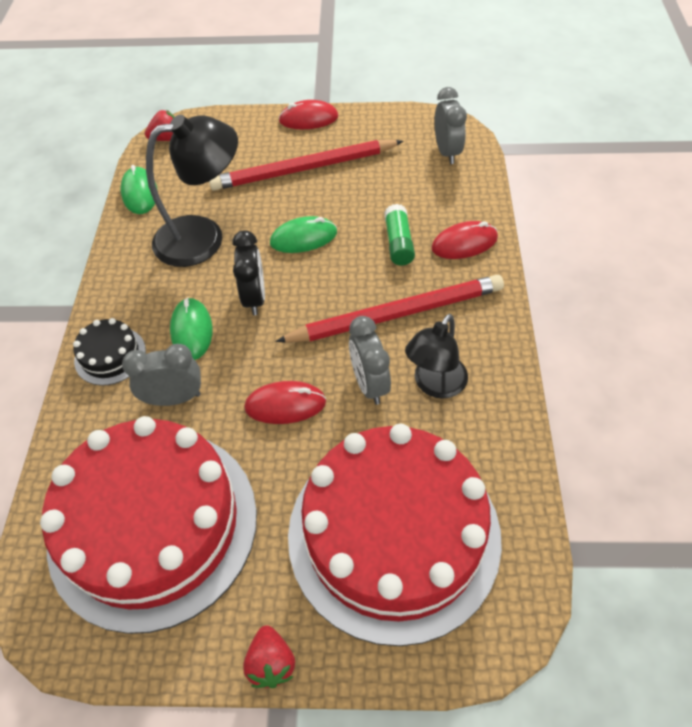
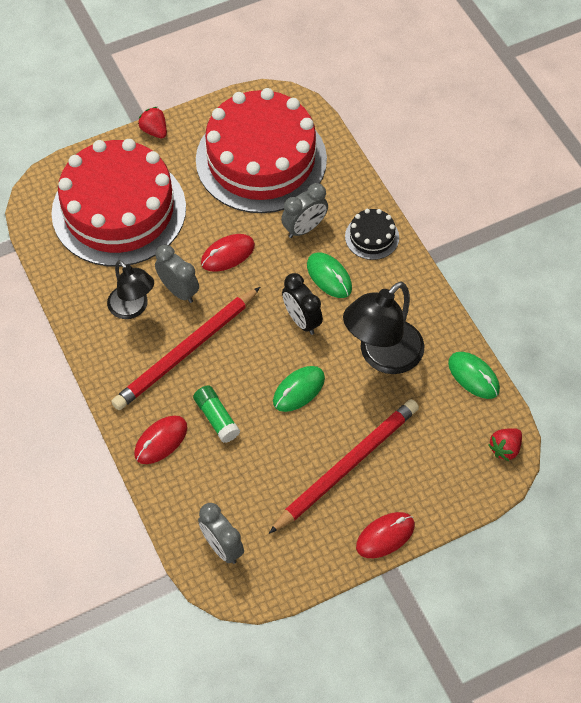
camera: 150 degrees right, 5 degrees up
(435, 385) = (133, 308): black lamp -> black lamp turned 135 degrees clockwise

